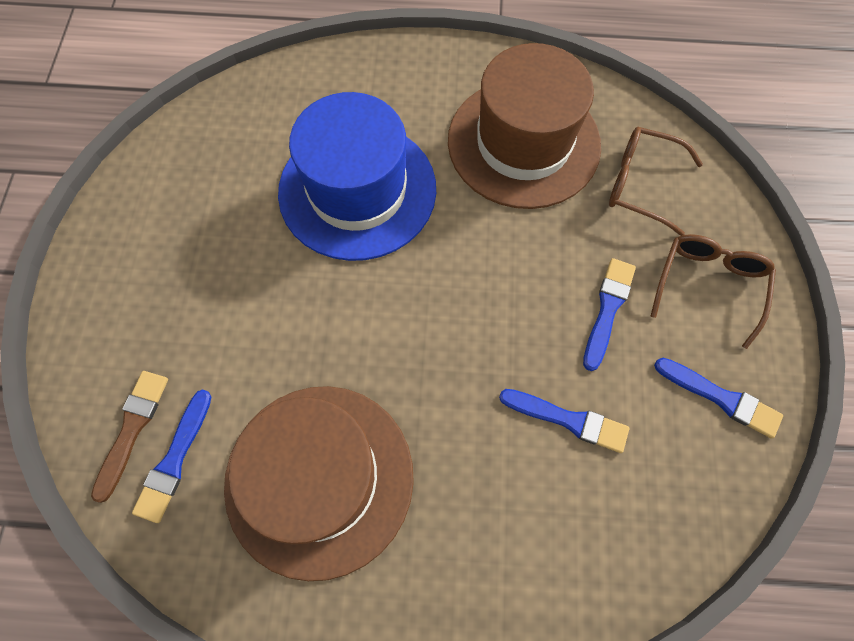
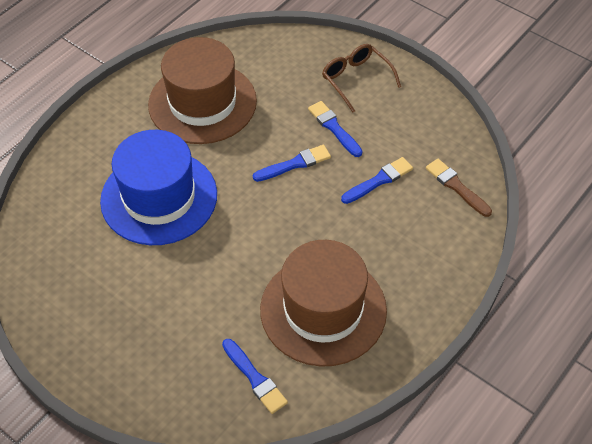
camera: 55 degrees left, 15 degrees down
(132, 429) = (217, 392): brown brush -> brown brush (456, 187)
(640, 184) = (276, 69): brown glasses -> none
(721, 398) = (417, 113): blue brush -> blue brush (295, 164)

